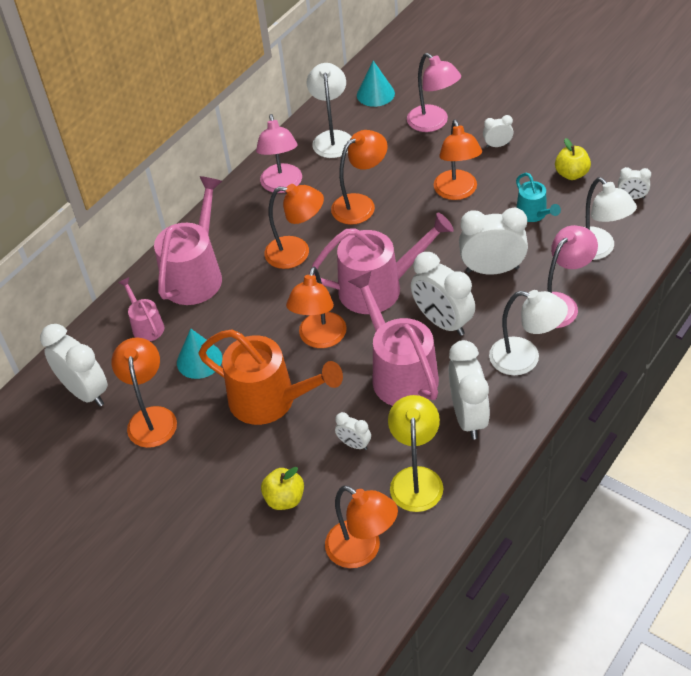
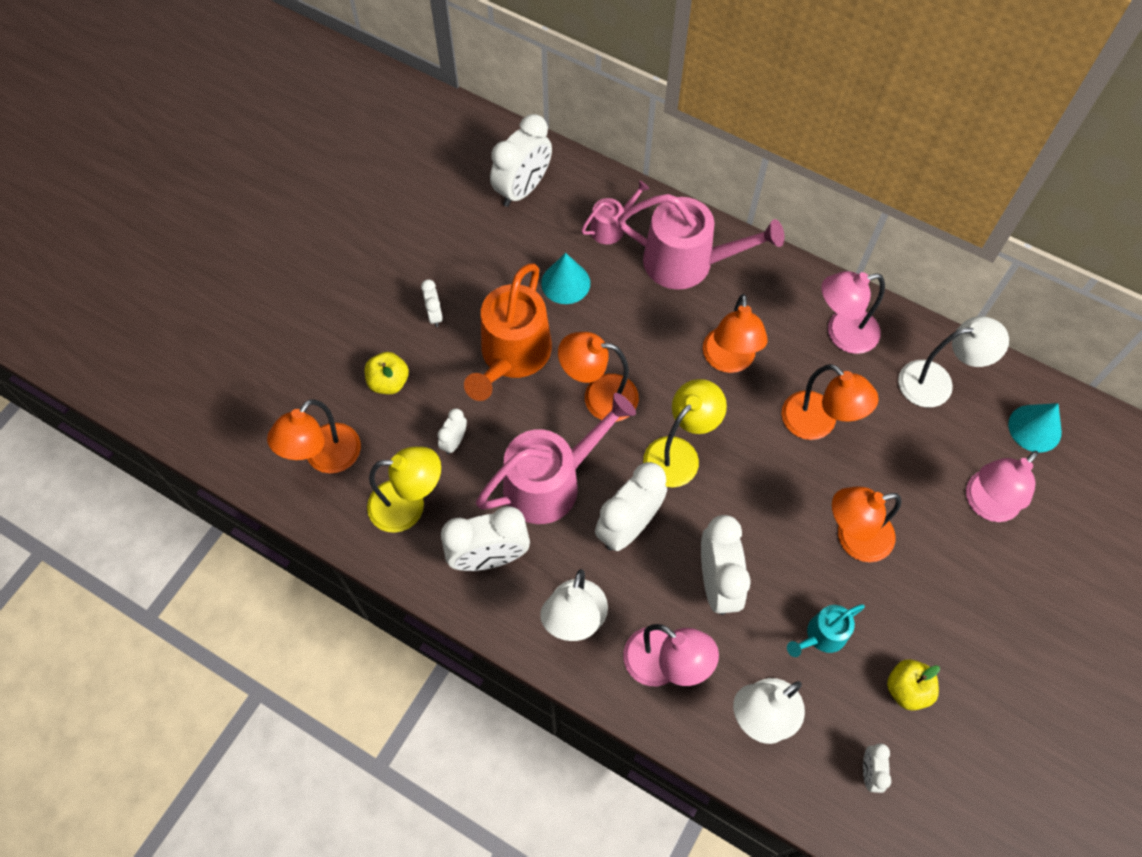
camera: 80 degrees right, 15 degrees up
(151, 418) = (490, 251): orange lamp -> none
(379, 288) = (679, 453): pink watering can -> yellow lamp
(497, 145) = (953, 589): white clock -> white clock (434, 315)

